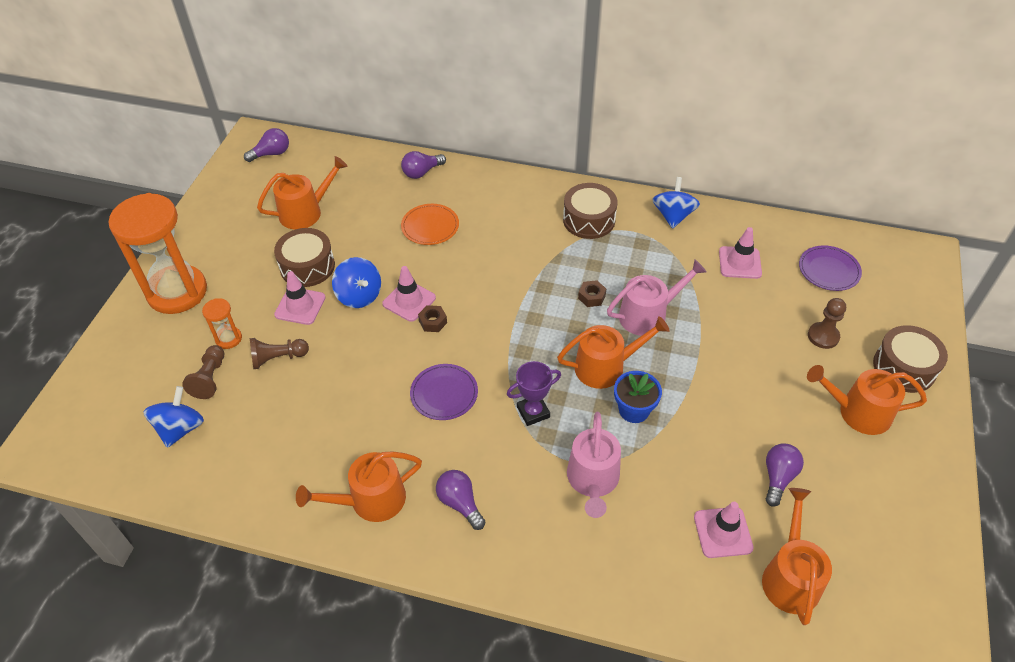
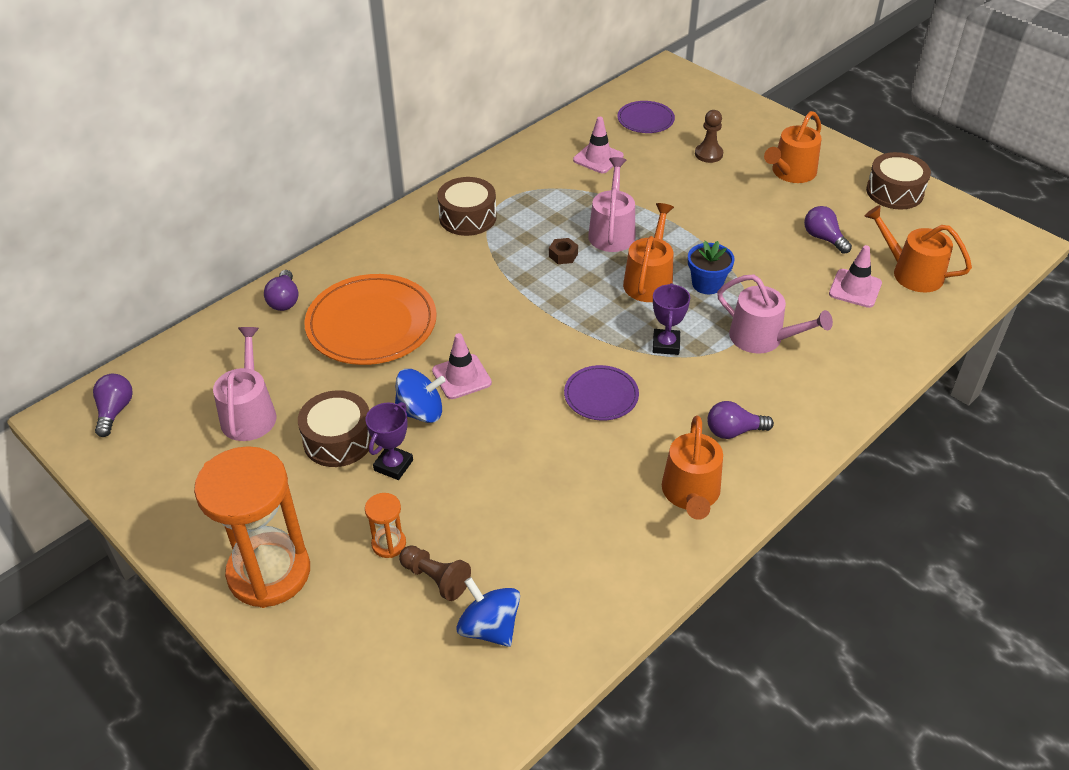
camera: 60 degrees left, 5 degrees down
(278, 358) = (454, 508): brown pawn -> none
(300, 306) = (393, 465): pink traffic cone -> purple trophy
(305, 212) = (249, 413): orange watering can -> pink watering can
(430, 226) = (371, 323): orange plate -> orange plate, size x1.87
(433, 322) = (504, 370): brown nut -> none
(673, 216) = (511, 168): blue spinning top -> none
(904, 367) = (766, 133): brown drum -> brown drum (894, 192)

